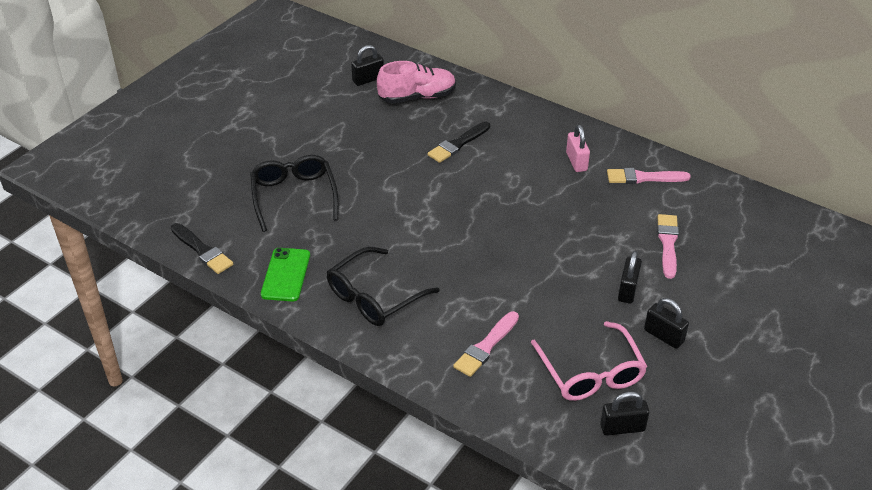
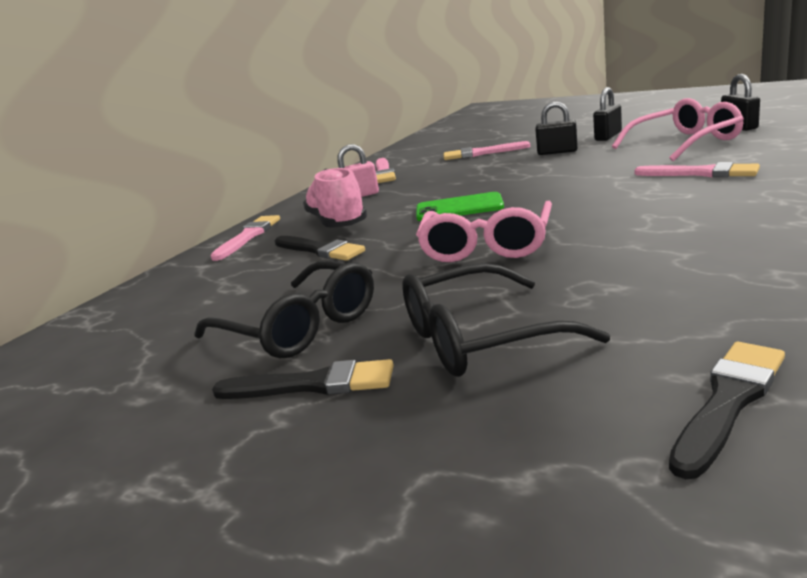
camera: 90 degrees left, 20 degrees down
(286, 146) = (312, 384): none -> black brush
(286, 275) = (705, 295): green phone -> green phone (459, 208)
(368, 79) = (108, 347): black padlock -> none
(375, 296) = (682, 230): black glasses -> black glasses (299, 326)
(411, 214) = (487, 245): none -> pink glasses
(417, 97) = (189, 296): pink shoe -> pink shoe (337, 222)
(513, 110) = (248, 236): none -> pink brush

